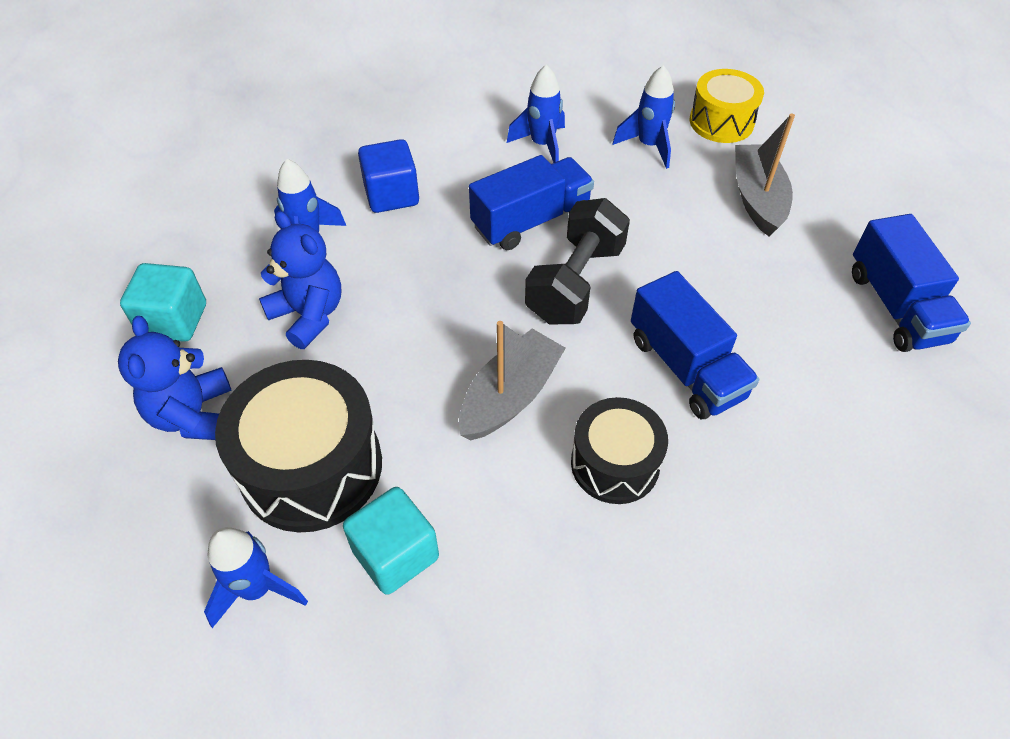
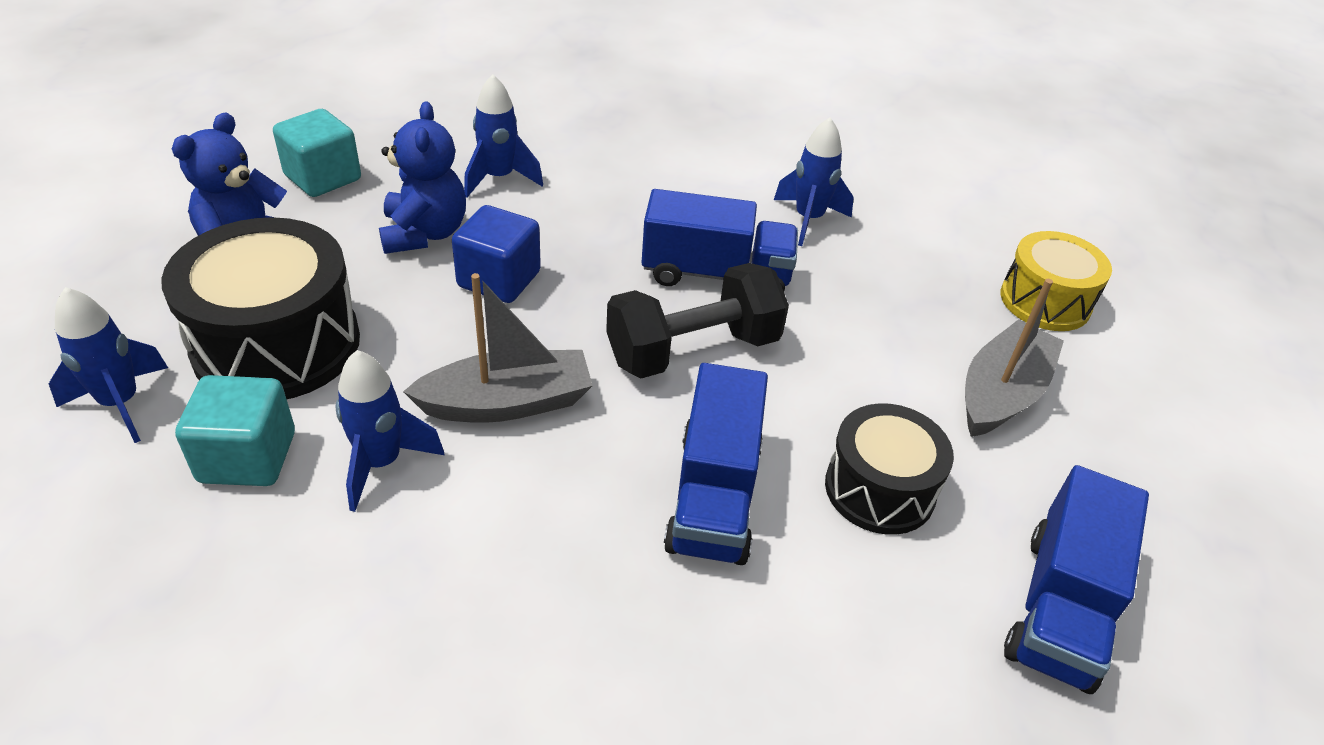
camera: 35 degrees right, 10 degrees down
(391, 195) = (611, 185): blue cube -> blue cube (499, 279)
(615, 464) = (529, 529): black drum -> black drum (879, 489)
(648, 146) = (927, 278): blue rocket -> blue rocket (381, 463)

